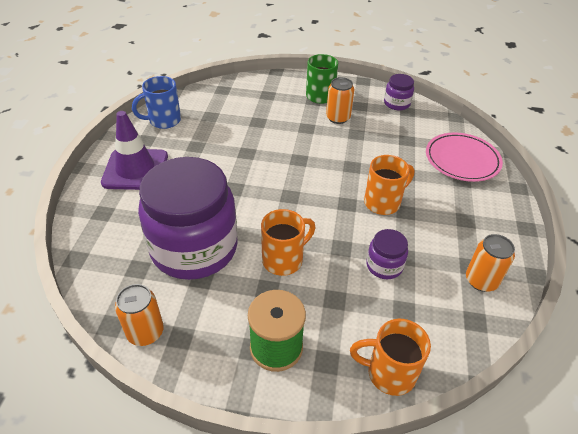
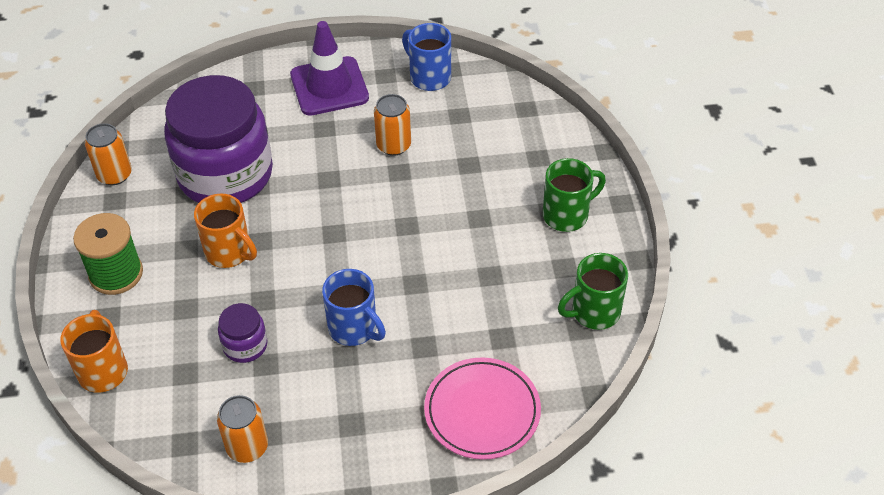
camera: 75 degrees right, 5 degrees up
(338, 118) = (519, 247): orange can -> orange can (393, 145)
(383, 202) = (354, 328): orange mug -> blue mug
(397, 103) = (594, 312): purple jar -> green mug

